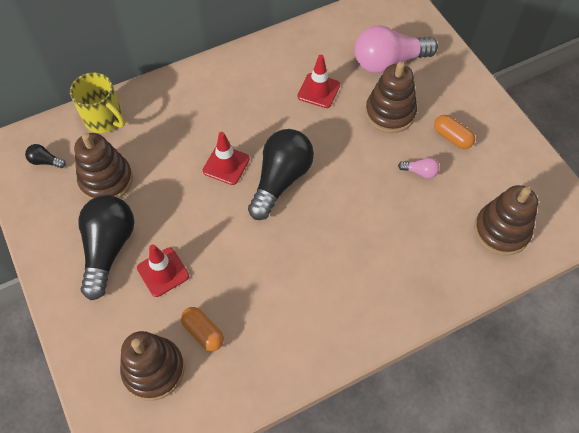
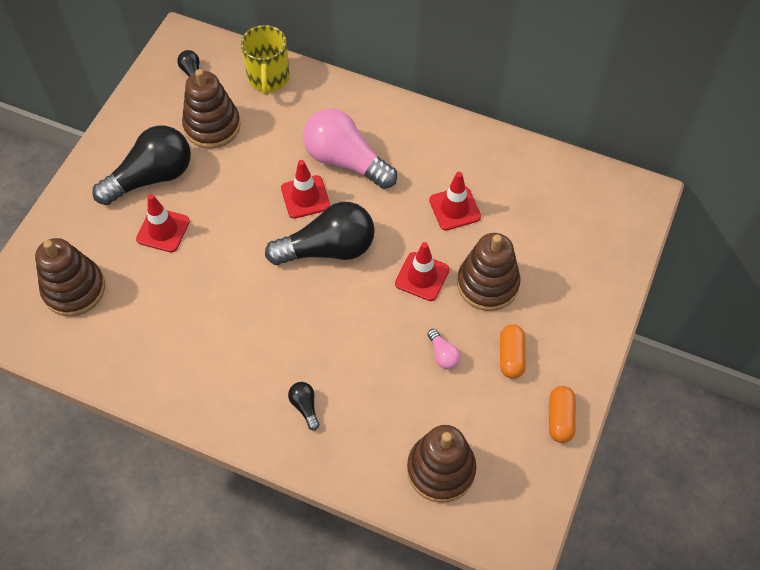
camera: 50 degrees right, 0 degrees up
(203, 332) = (133, 299): orange capsule -> orange capsule (560, 418)
(352, 143) = (422, 276): none -> red traffic cone
(388, 62) = (548, 241): pink light bulb -> pink light bulb (345, 160)
(391, 278) = (305, 406): none -> black light bulb

